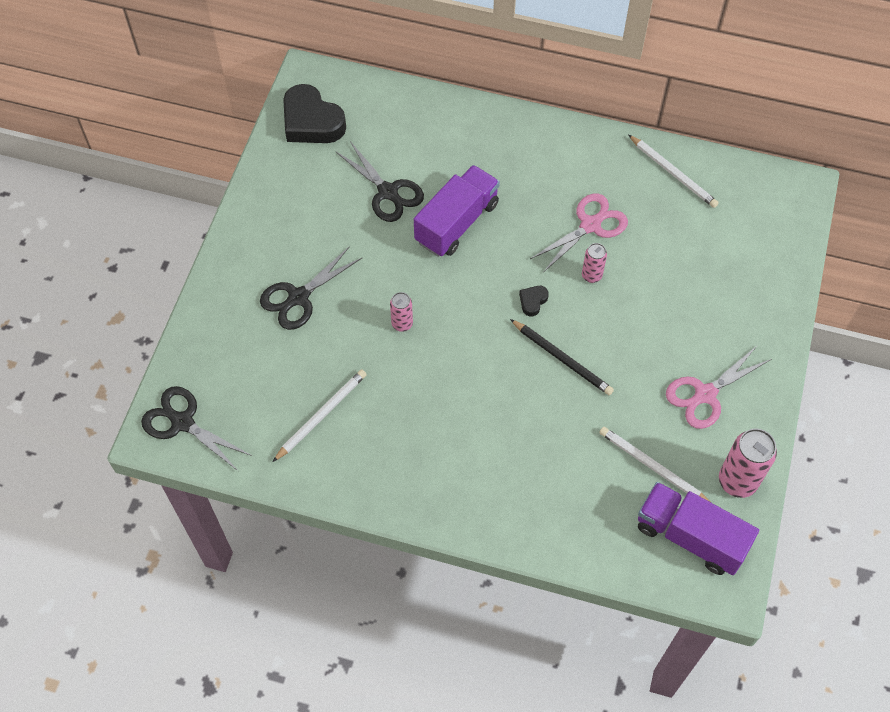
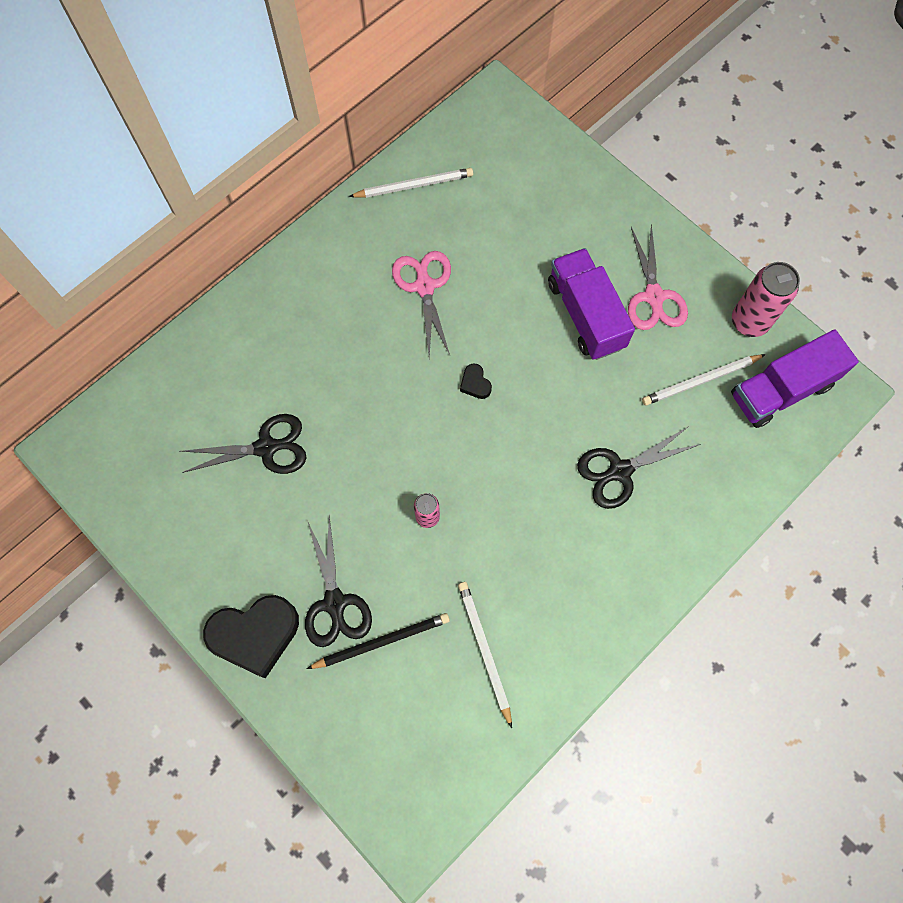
camera: 60 degrees left, 10 degrees up
(183, 422) = (412, 800): black scissors -> black scissors (620, 471)
(311, 121) = (127, 476): black heart -> black heart (255, 635)
(457, 223) = (345, 402): purple truck -> purple truck (585, 314)
(562, 359) = (550, 393): black pencil -> black pencil (382, 641)
(591, 275) = (479, 317): pink can -> none

